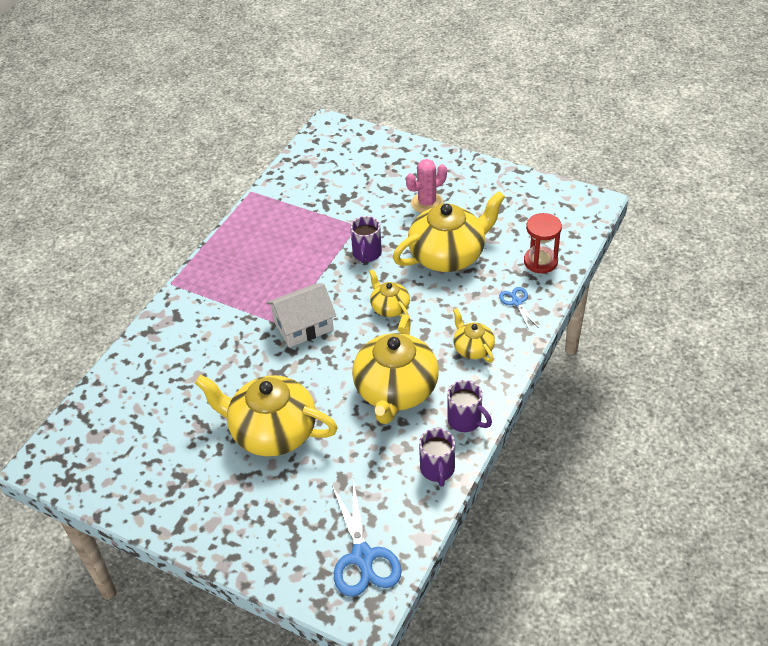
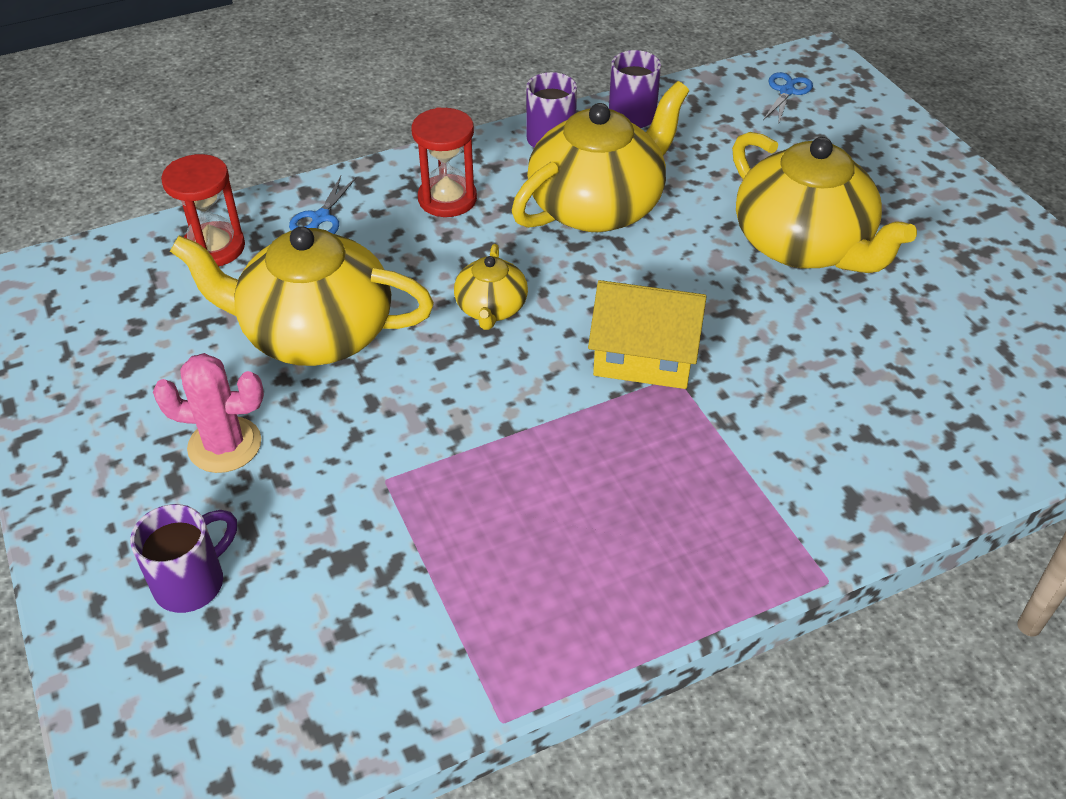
camera: 145 degrees left, 0 degrees up
(303, 326) = (644, 356): white house -> yellow house
(362, 557) = (786, 91): blue scissors -> blue scissors, size x0.53
(367, 254) = (430, 413): purple mug -> purple mug (192, 582)
(473, 348) = (447, 199): yellow teapot -> red hourglass

